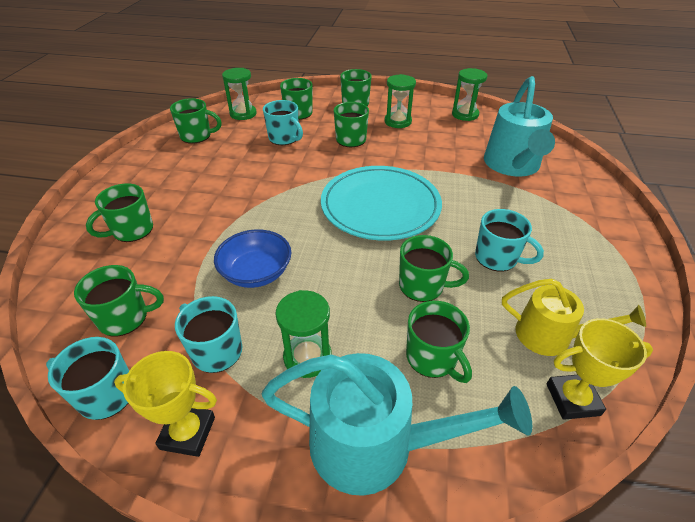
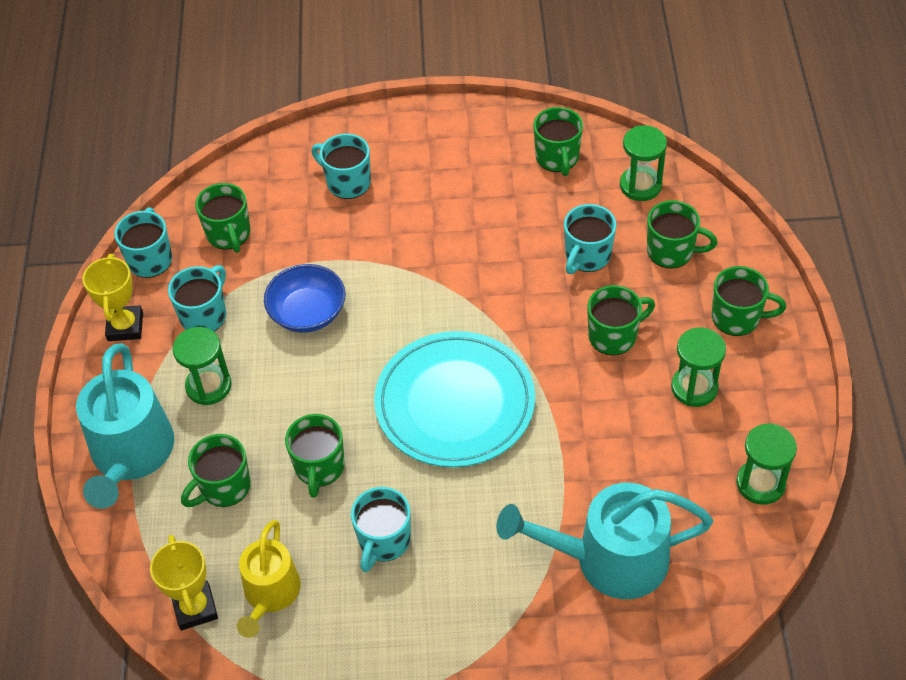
camera: 80 degrees right, 10 degrees up
(132, 230) = (347, 182): green mug -> turquoise mug

